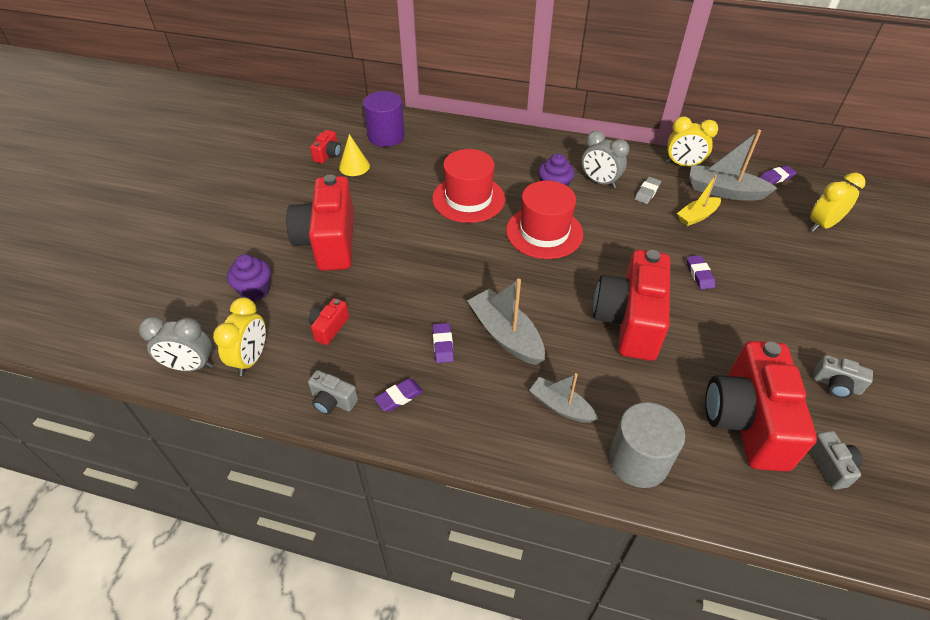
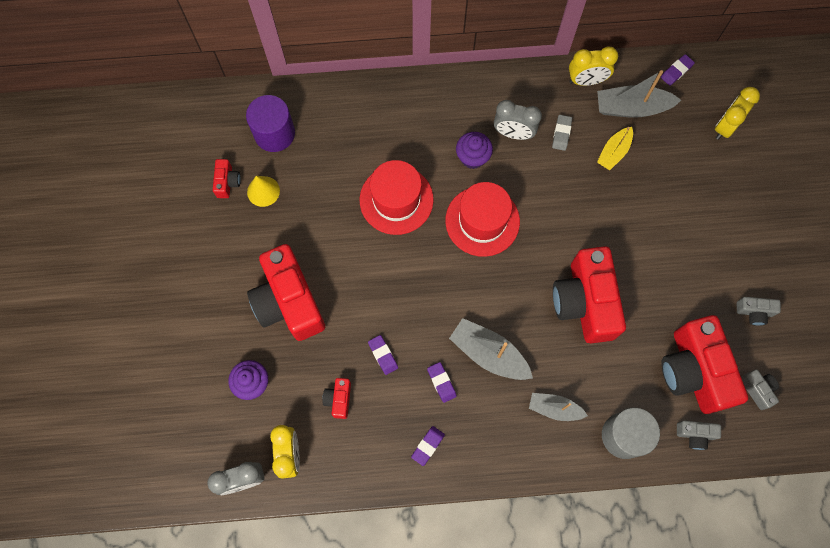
camera: 20 degrees left, 25 degrees up
(333, 401) = (377, 468): grey camera -> grey camera (695, 434)
(699, 274) = (630, 227): purple eraser -> purple eraser (383, 355)

